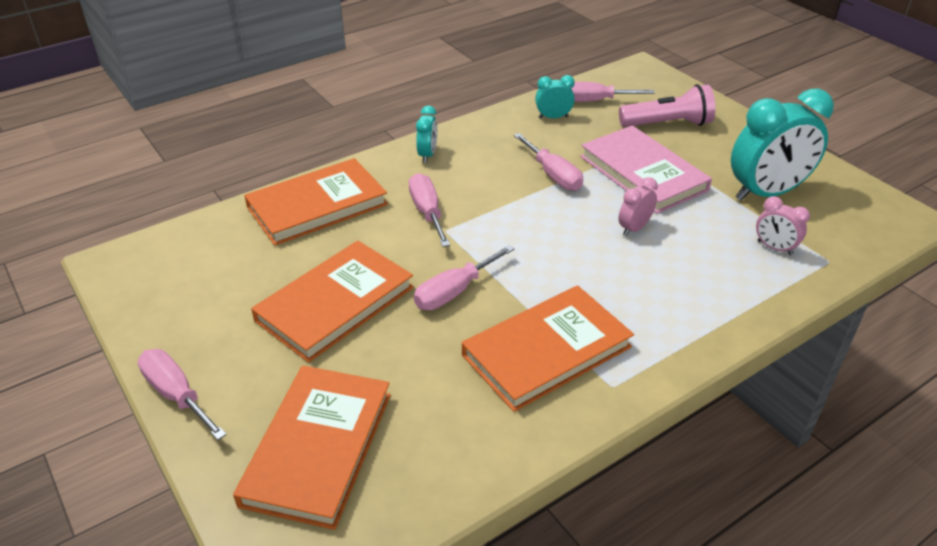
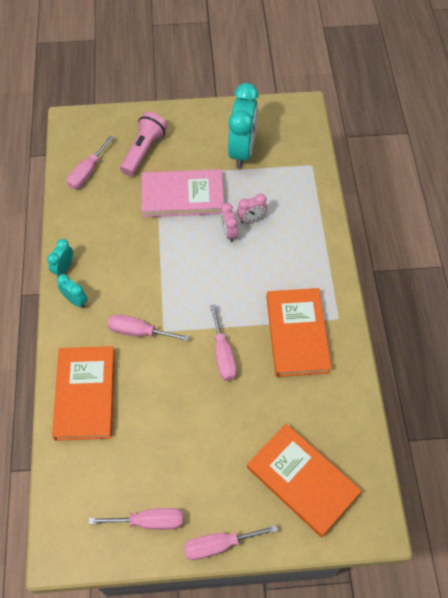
camera: 60 degrees left, 20 degrees up
(335, 304) = (193, 424): orange book -> none
(553, 117) = (88, 205): turquoise clock -> turquoise clock (64, 268)
(553, 175) = (150, 242): pink screwdriver -> pink screwdriver (149, 521)
(774, 248) = (287, 180): pink clock -> pink clock (251, 219)

